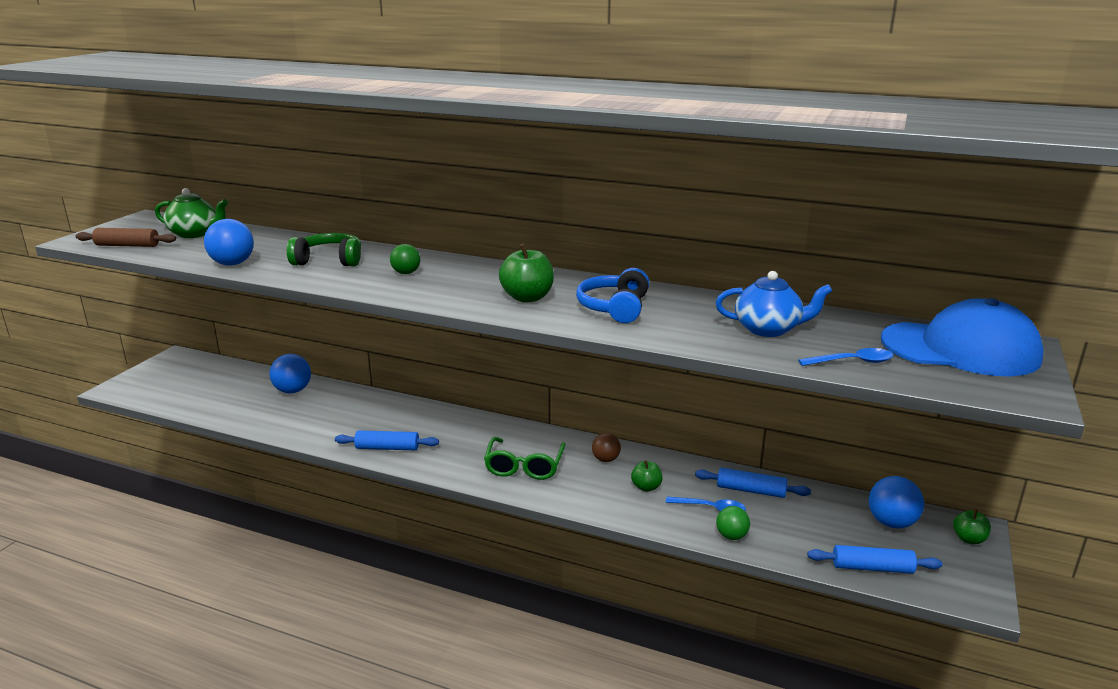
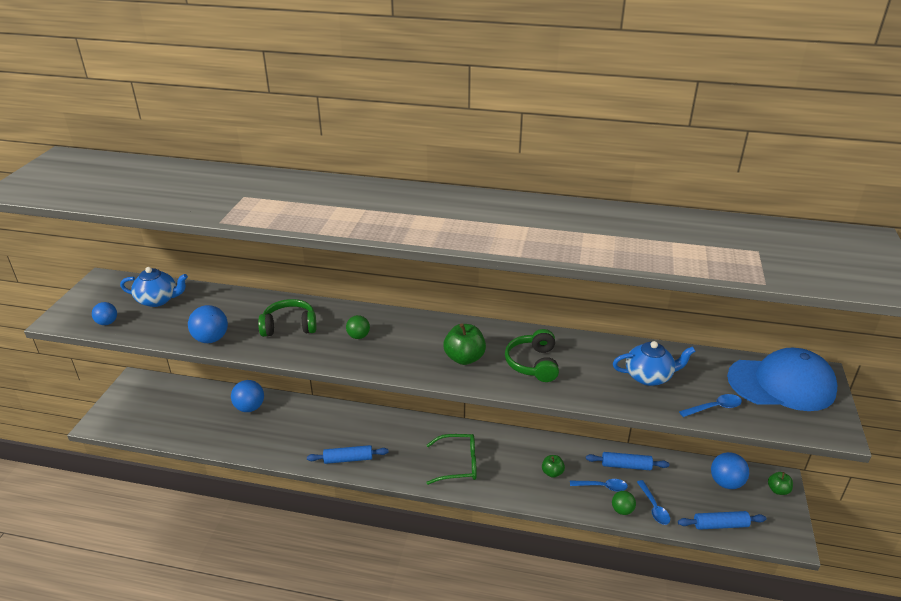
camera: 10 degrees left, 10 degrees up
(127, 245) = (107, 322): brown rolling pin -> blue ball
(195, 234) = (158, 300): green teapot -> blue teapot
(524, 466) = (458, 464): green glasses -> green glasses turned 90 degrees counterclockwise
(605, 459) = (516, 449): brown ball -> none
(614, 308) = (533, 364): blue headphones -> green headphones
(778, 538) = (654, 507): none -> blue spoon

